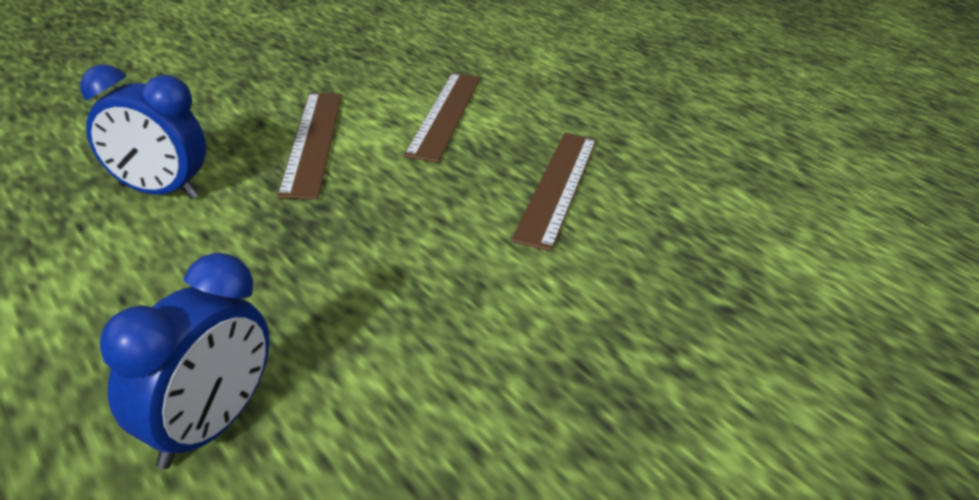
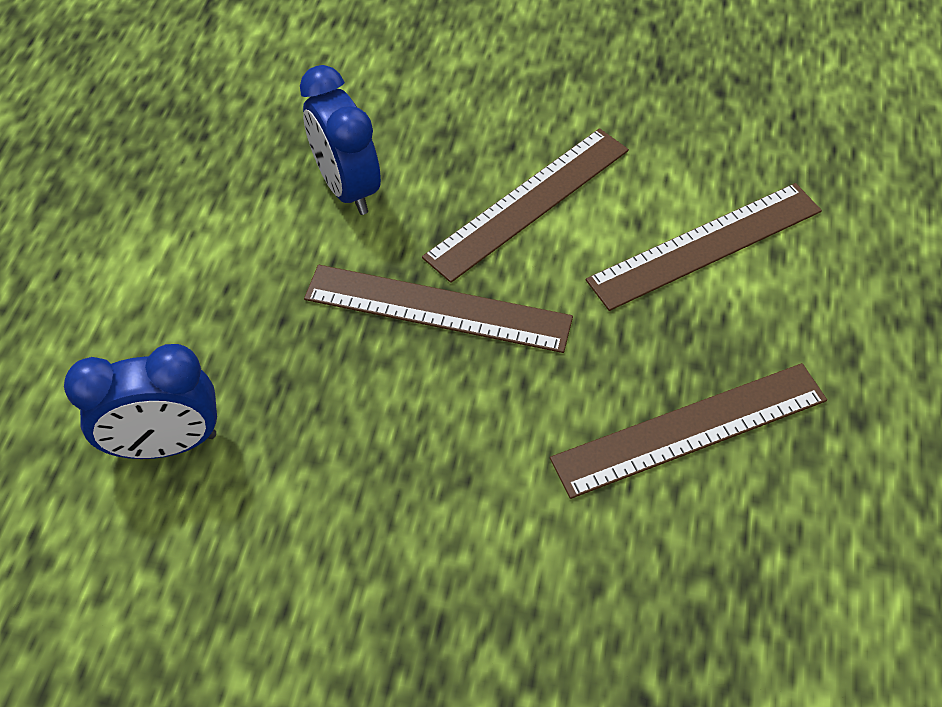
camera: 55 degrees right, 20 degrees up
(328, 216) = (437, 308): none -> brown ruler

